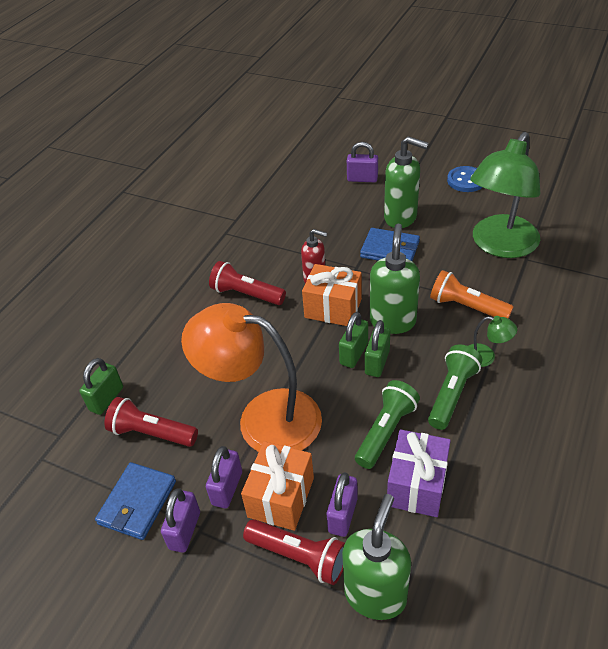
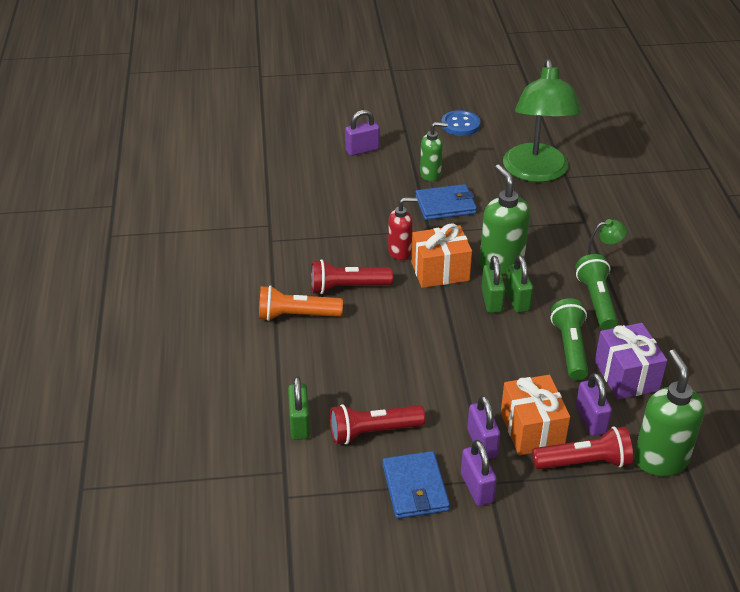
camera: 35 degrees left, 5 degrees down
(263, 418) = (461, 380): orange lamp -> none
(401, 218) = (430, 174): green soap dispenser -> green soap dispenser, size x0.63
(466, 307) = (551, 231): orange flashlight -> orange flashlight (296, 316)

